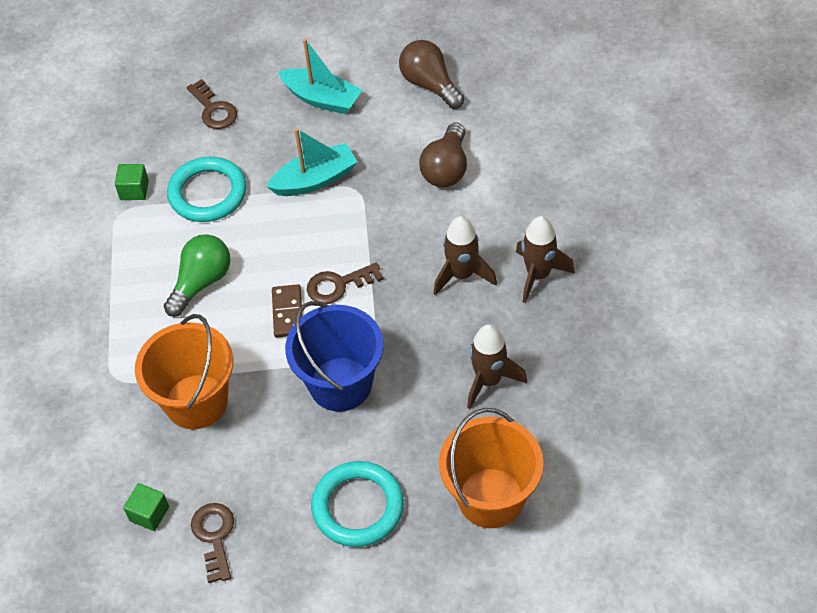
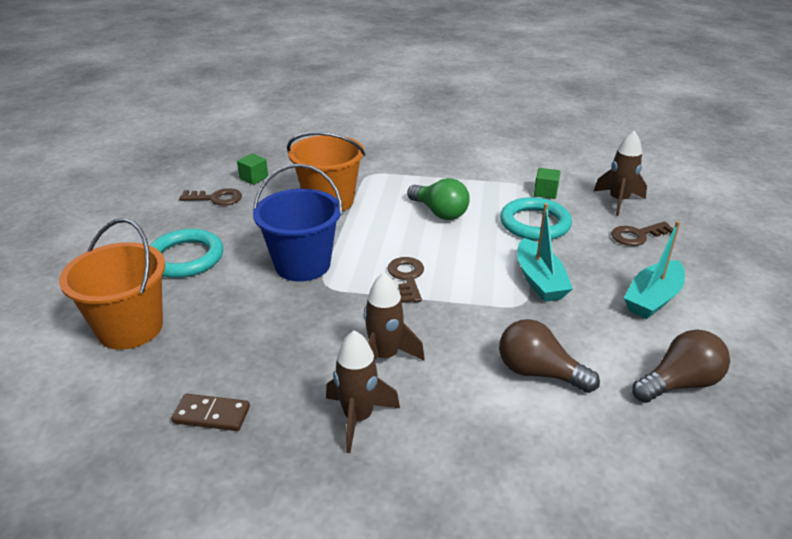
camera: 100 degrees right, 20 degrees down
(287, 312) = (390, 248): brown domino -> brown domino (212, 415)
(489, 380) = (248, 351): brown rocket -> brown rocket (618, 201)

